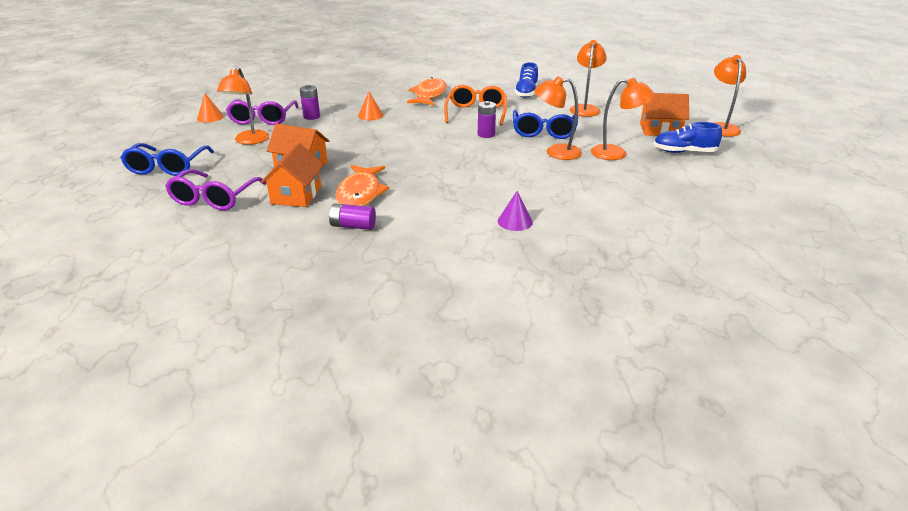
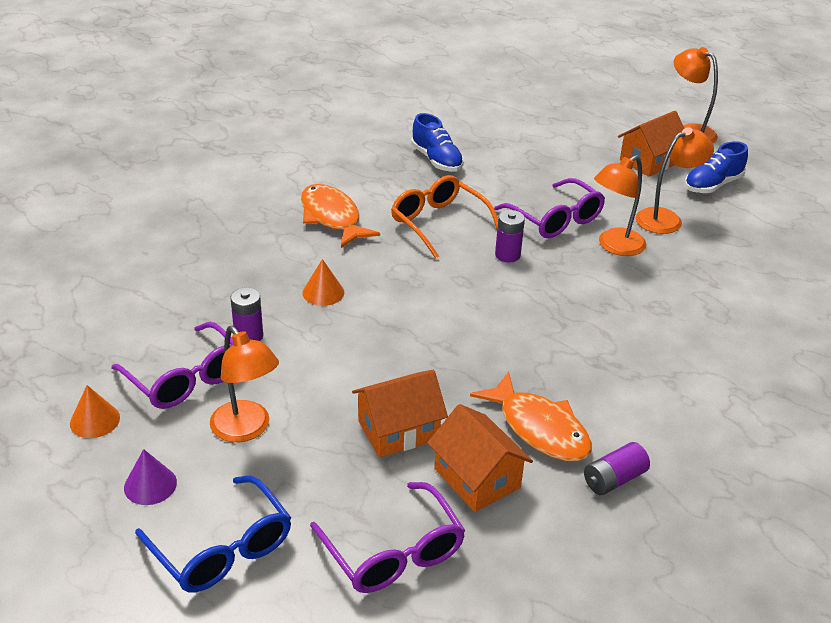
camera: 45 degrees left, 5 degrees up
(515, 221) = (732, 369): purple cone -> purple cone (150, 485)
(544, 132) = (556, 219): blue glasses -> purple glasses
(585, 108) = (536, 159): orange lamp -> none

